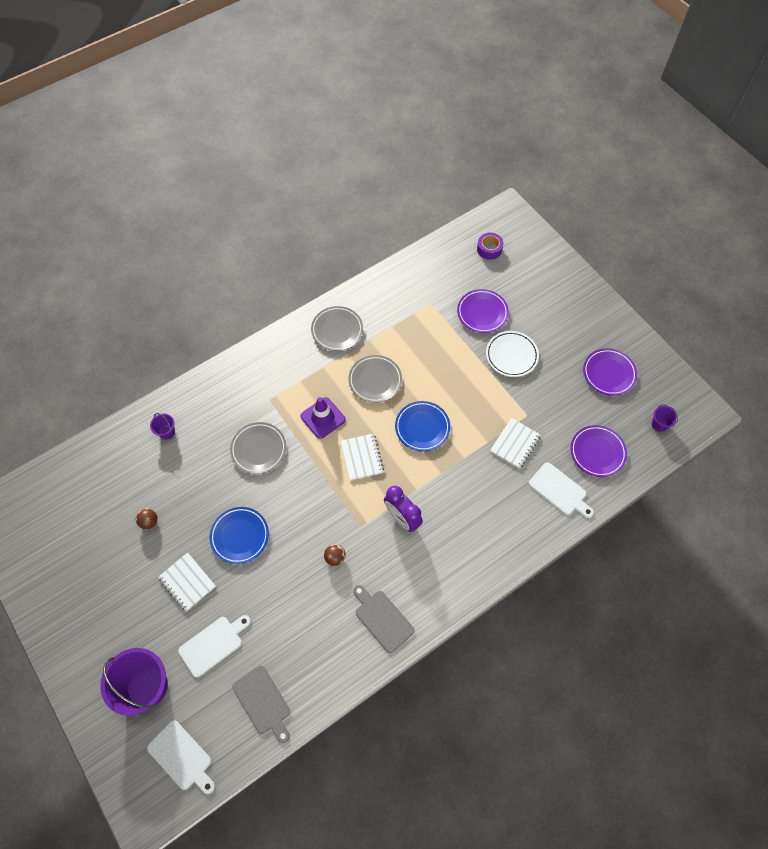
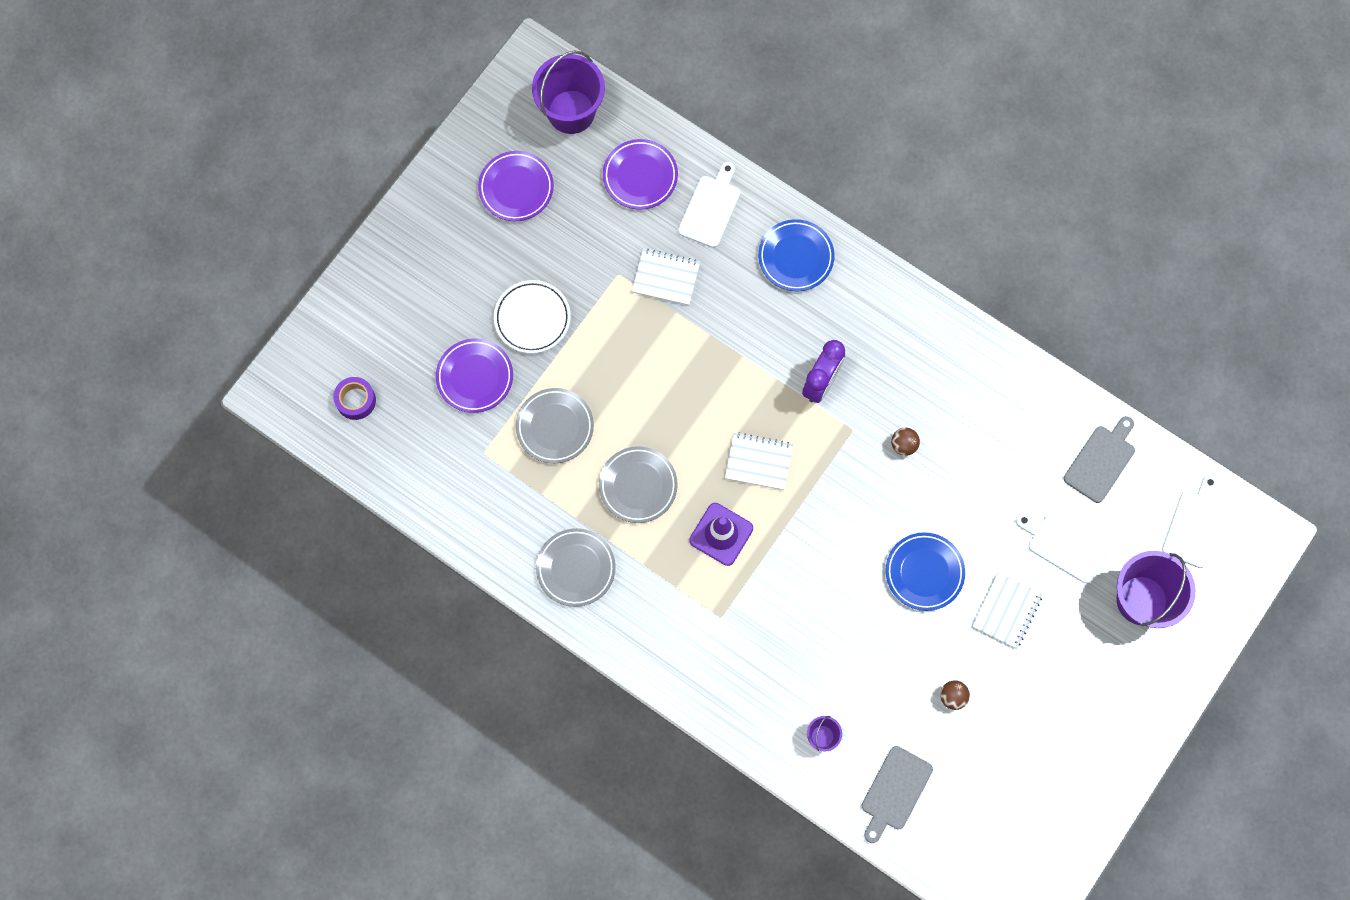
camera: 110 degrees left, 10 degrees up
(258, 449) = (799, 600): grey plate -> grey plate (555, 427)
(362, 457) = (759, 462): white notebook -> white notebook turned 45 degrees clockwise
(382, 618) = (953, 363): grey cutting board -> grey cutting board (894, 791)
(422, 427) = (686, 400): blue plate -> blue plate (796, 257)
(659, 424) = (571, 112): purple bucket -> purple bucket, size x2.22

